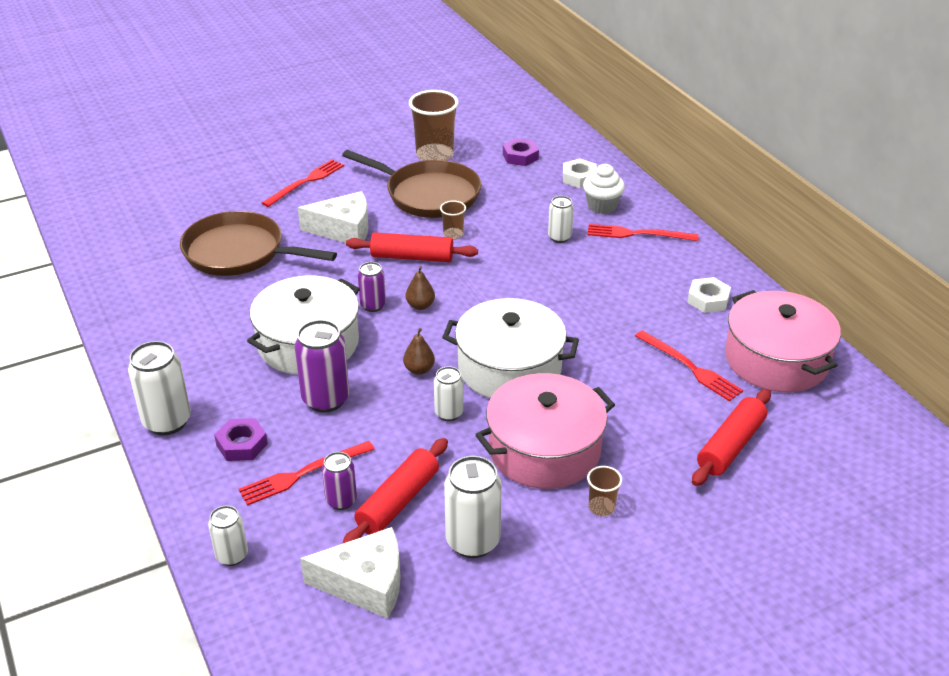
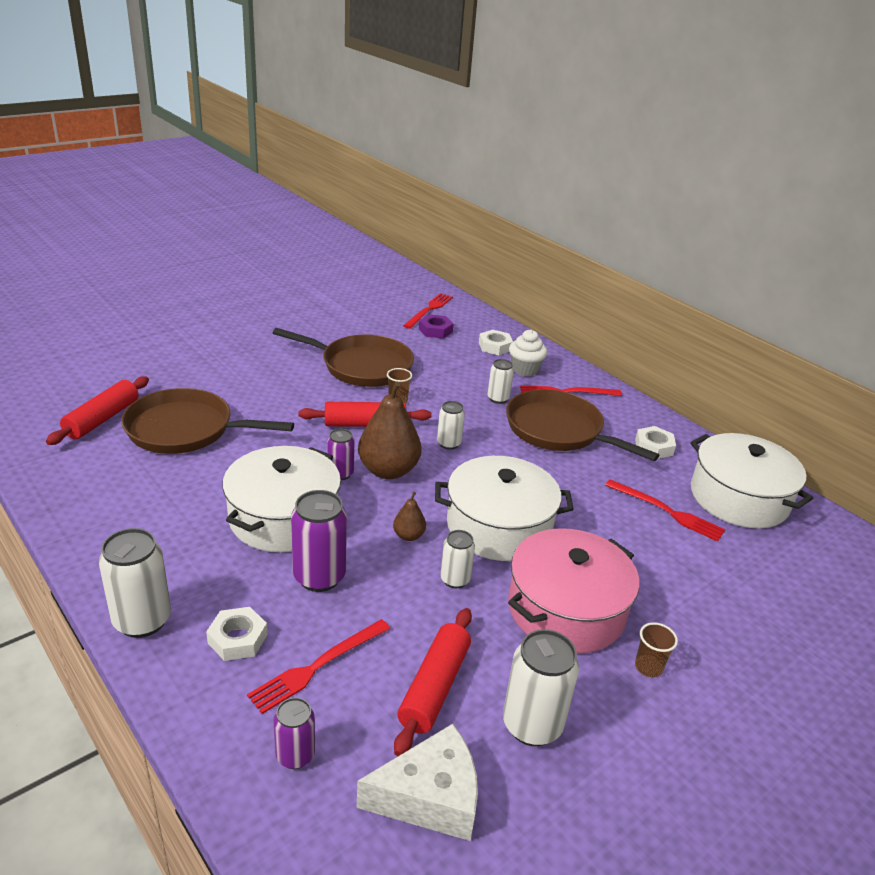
camera: 15 degrees left, 5 degrees down
(232, 555) = (259, 783): white can -> white can (449, 443)
(242, 444) = (237, 639): purple nut -> white nut
(306, 182) = (238, 359): red fork -> red fork (429, 310)
(341, 500) = (370, 694): purple can -> purple can (295, 755)
(344, 230) = (289, 402): white cheese -> none
(420, 305) = (388, 470): brown pear -> brown pear, size x2.10
(434, 155) = (356, 332): brown cup -> none
(611, 275) = (558, 430): none -> brown pan
(730, 446) = (739, 586): red rolling pin -> red rolling pin (102, 419)
(776, 360) = (739, 498): pink pot -> white pot

